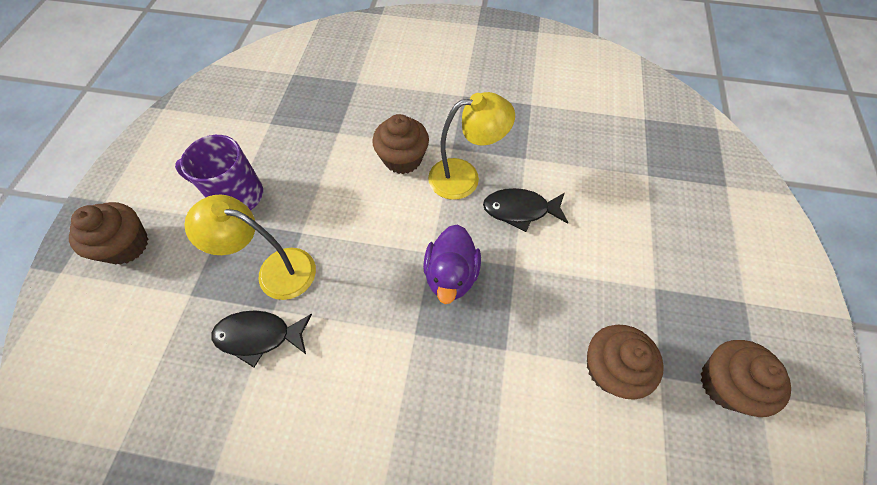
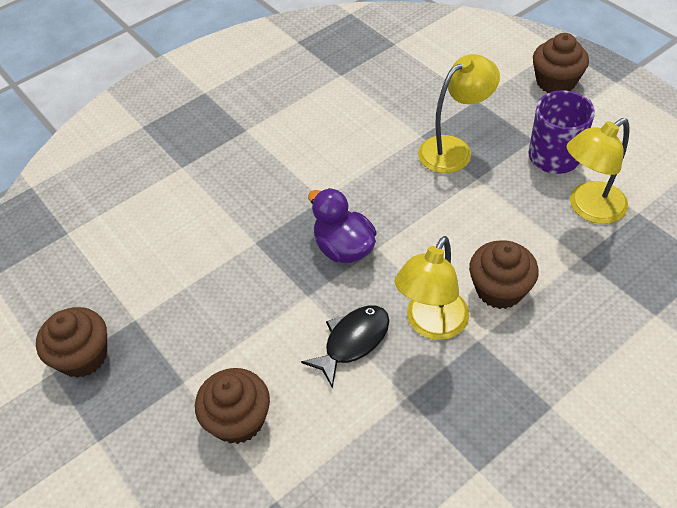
camera: 135 degrees right, 10 degrees down
(259, 336) = (407, 121): black fish -> none
(286, 149) = (589, 208): none -> yellow lamp
(610, 368) = (174, 293): brown cupcake -> brown cupcake (238, 419)

